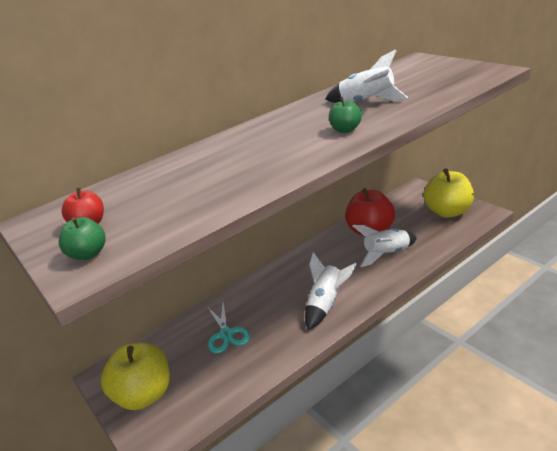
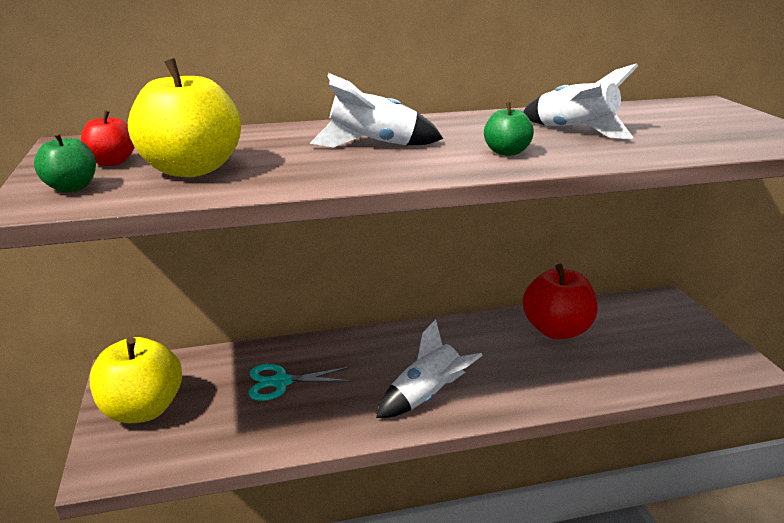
camera: 20 degrees right, 5 degrees down
(226, 334) = (281, 382): turquoise scissors -> turquoise scissors turned 75 degrees clockwise
(387, 254) = (556, 367): white rocket -> white rocket (373, 145)
(448, 212) = (689, 345): yellow apple -> yellow apple (191, 169)

